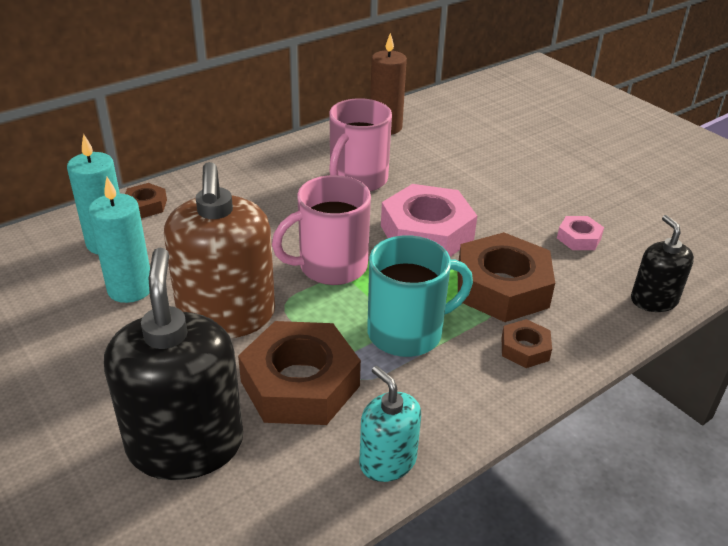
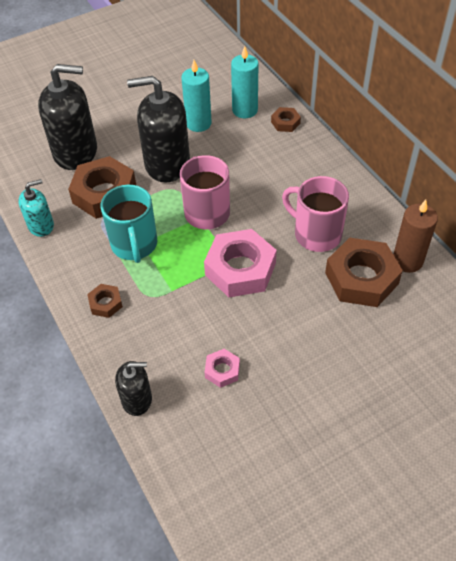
camera: 100 degrees right, 15 degrees up
(226, 315) = (167, 163): brown soap dispenser -> black soap dispenser
(502, 287) = (169, 304): brown nut -> brown nut (361, 278)

